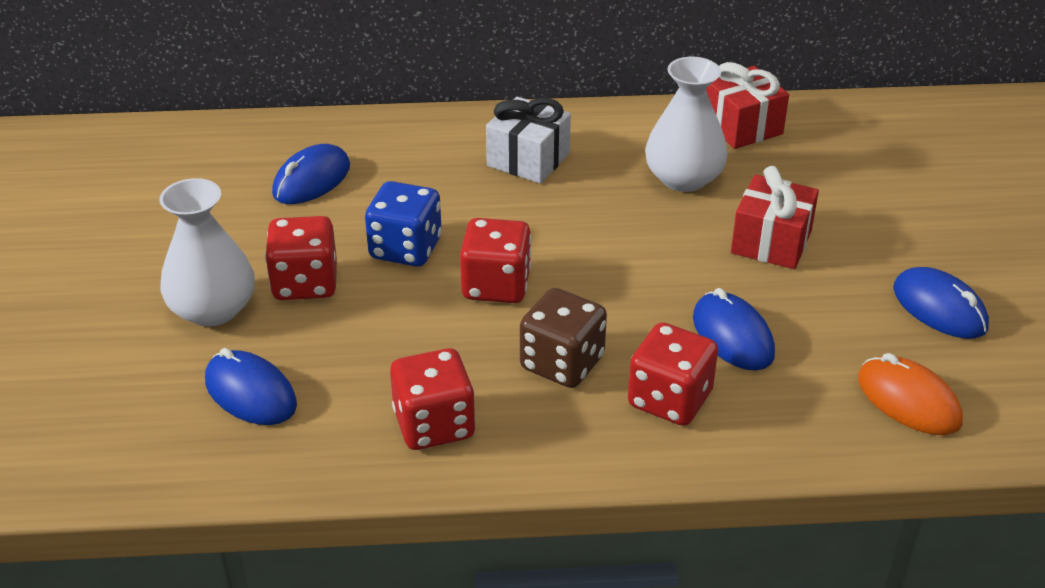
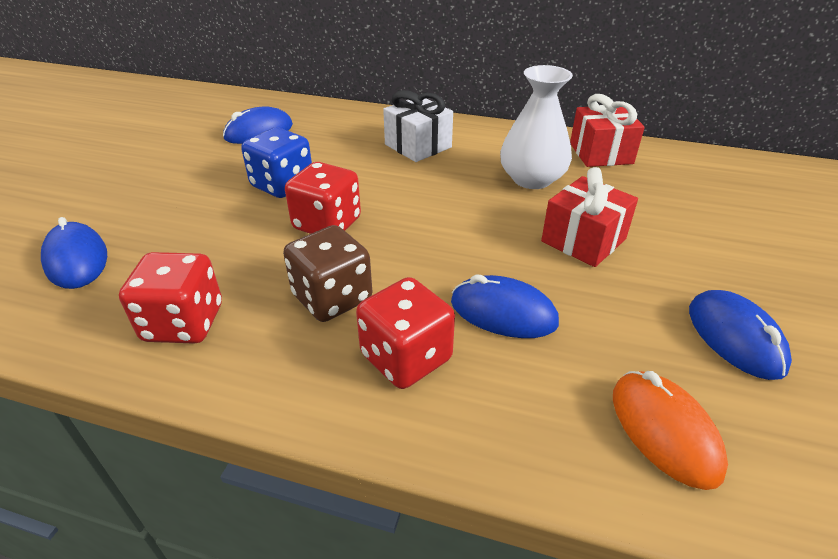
camera: 20 degrees right, 0 degrees up
(213, 309) = (115, 196): white vase -> none
(305, 283) = (192, 193): red dice -> none
(732, 336) = (503, 312): blue mouse -> blue mouse turned 60 degrees counterclockwise

